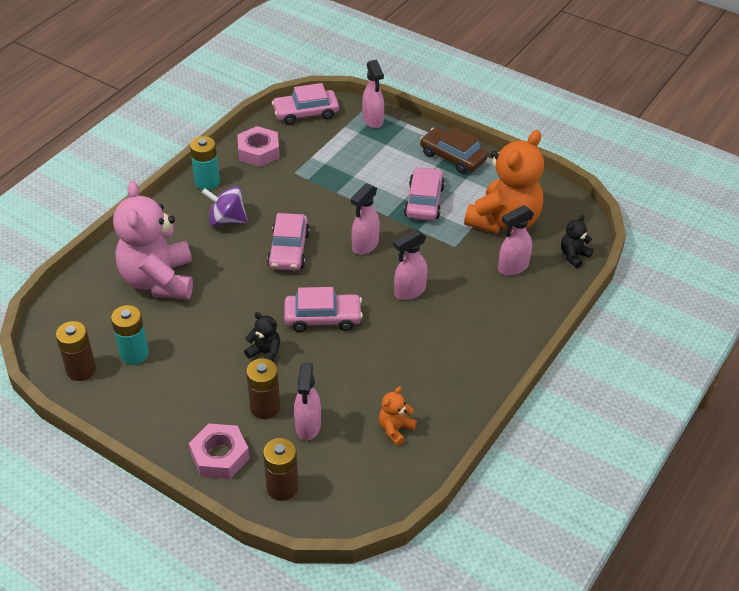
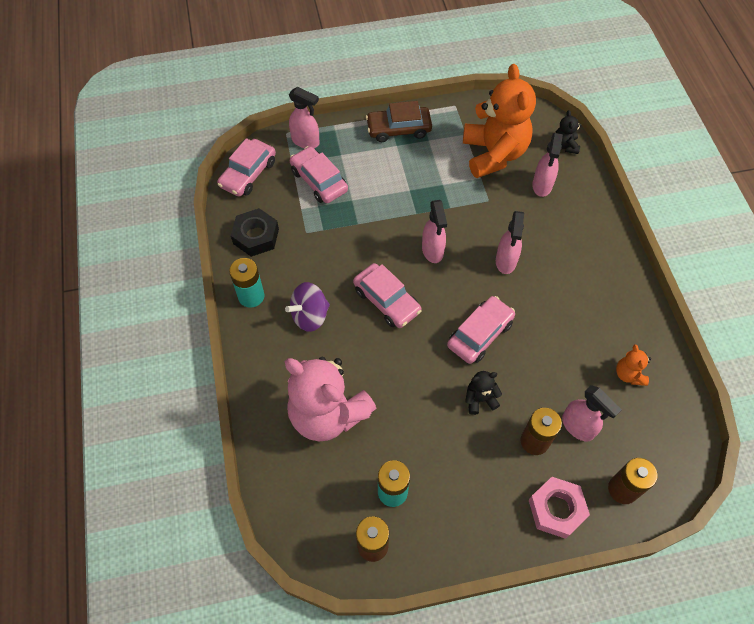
camera: 45 degrees left, 15 degrees up
(258, 151) = (256, 236): pink nut -> black nut
(424, 201) = (425, 181): pink car -> pink car (319, 181)

